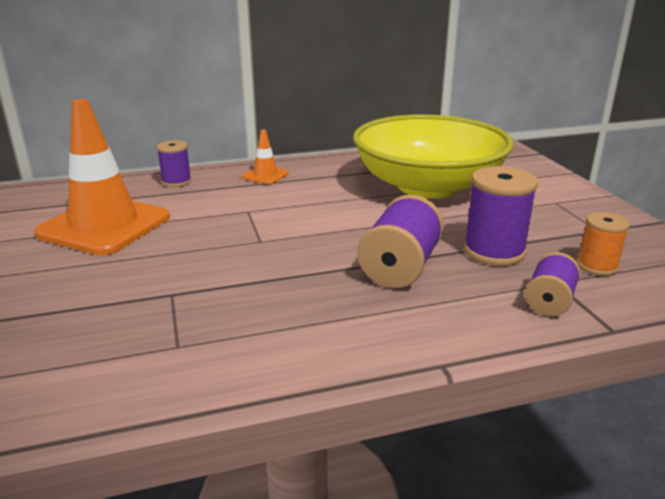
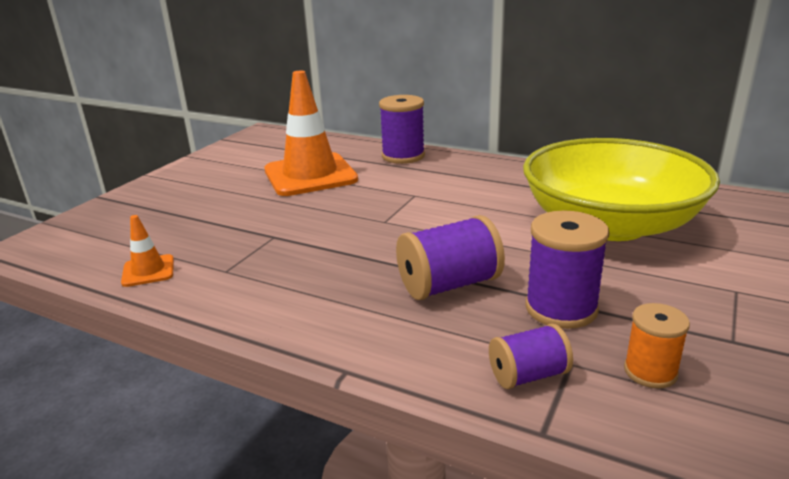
camera: 45 degrees right, 0 degrees up
(176, 182) = (403, 156): purple spool -> purple spool, size x1.63
(265, 175) = (476, 169): orange traffic cone -> orange traffic cone (148, 271)

